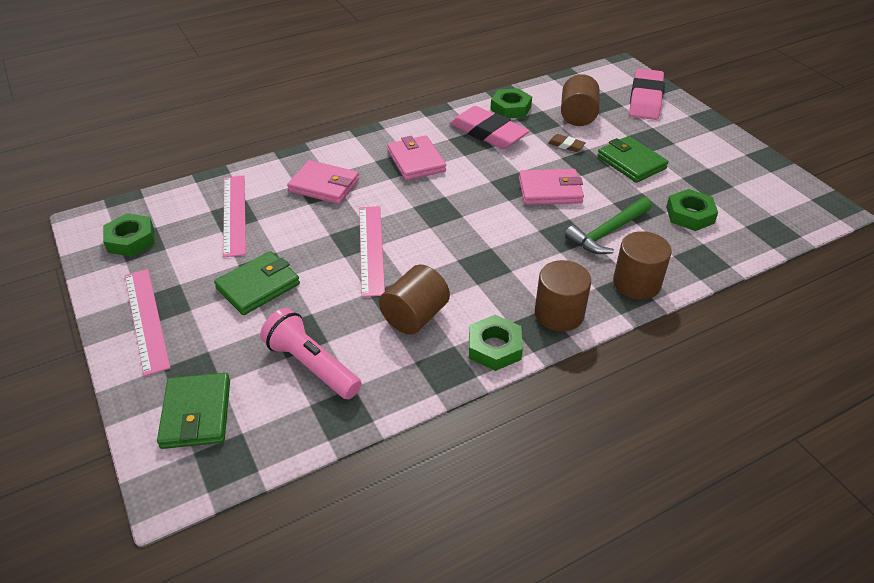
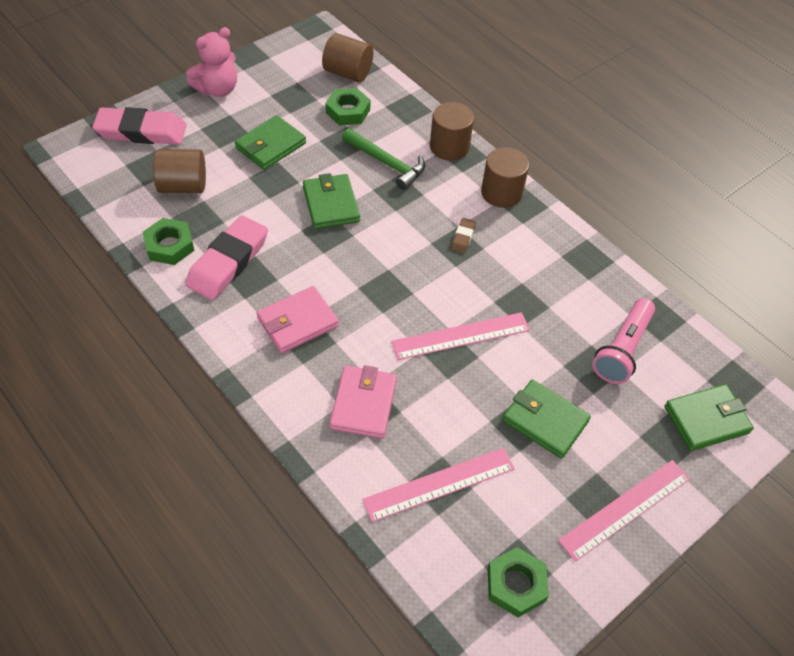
camera: 105 degrees left, 10 degrees up
(415, 316) = (539, 286): brown cylinder -> brown cylinder (347, 73)
(494, 347) = (553, 230): green nut -> none
(550, 190) = (331, 204): pink wallet -> green wallet
(566, 145) = (245, 194): brown eraser -> brown eraser (463, 237)
(710, 138) = (217, 89): none -> pink teddy bear

